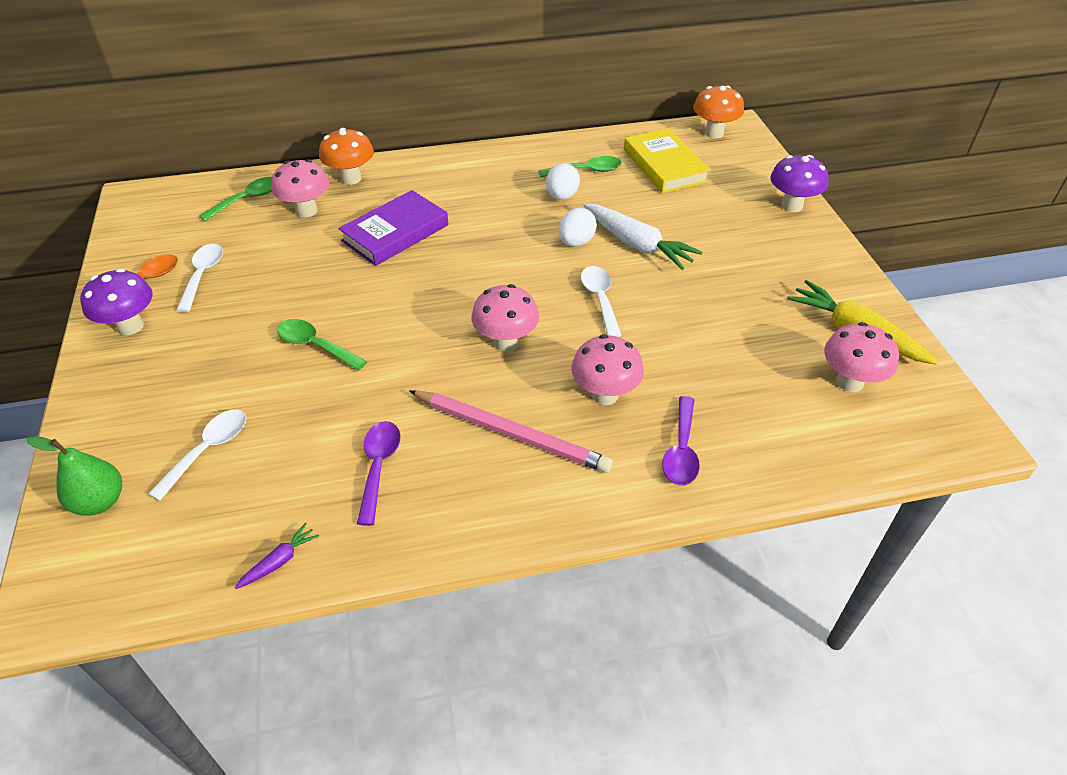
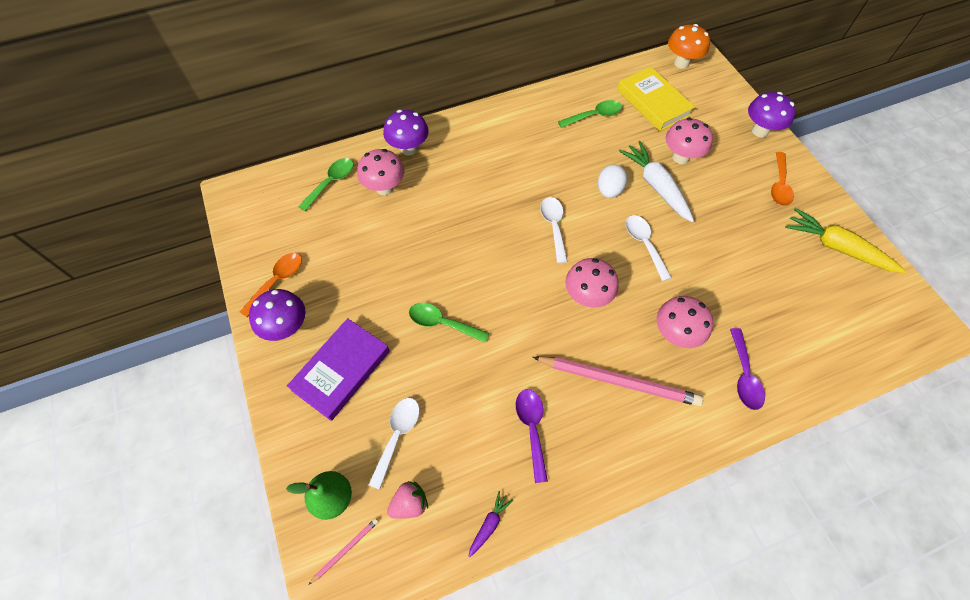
camera: 10 degrees left, 15 degrees up
(88, 559) = (346, 549): none -> pink pencil
(190, 523) = (409, 503): none -> pink strawberry
(203, 275) = (325, 267): white spoon -> white spoon (553, 226)
(351, 178) = (408, 149): orange mushroom -> purple mushroom
(395, 233) = (465, 201): purple book -> purple book (341, 370)
(562, 196) = (583, 145): white egg -> none
(637, 244) = (656, 186): white carrot -> white carrot turned 150 degrees counterclockwise
(798, 261) = (779, 185): none -> orange spoon
(849, 382) = (843, 294): pink mushroom -> pink mushroom (680, 157)

